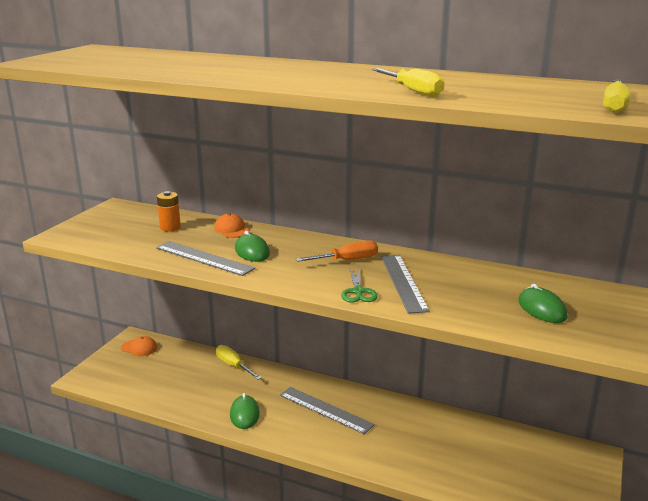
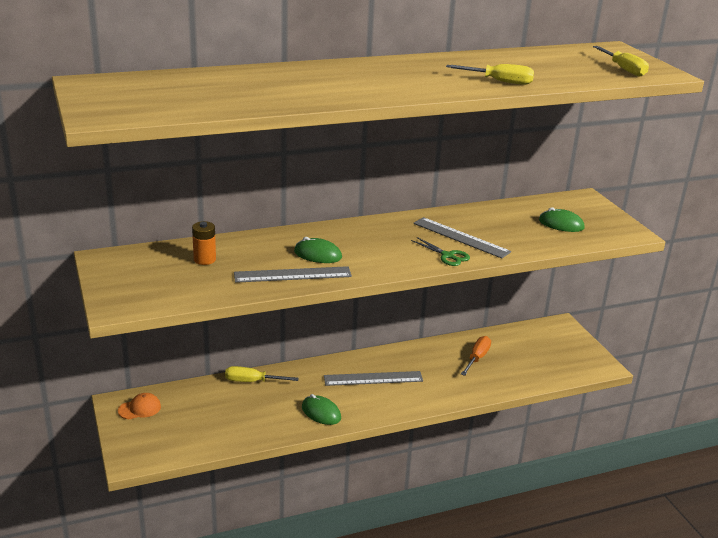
camera: 45 degrees left, 5 degrees up
(232, 230) = (262, 242): orange cap -> none
(348, 260) = (397, 235): orange screwdriver -> orange screwdriver (477, 358)

